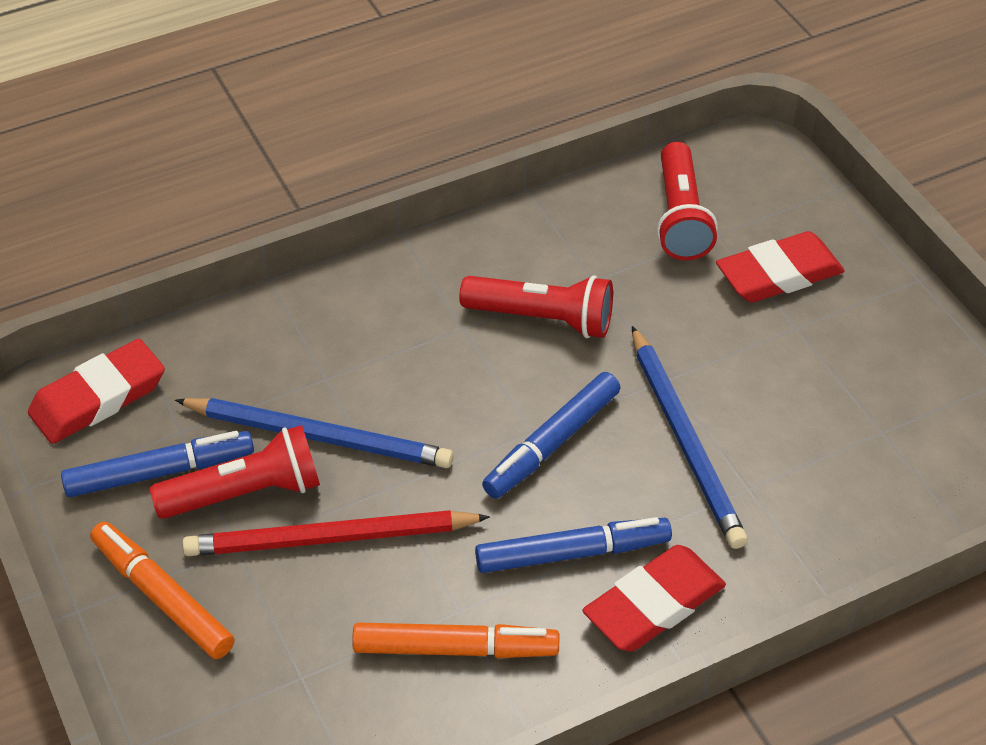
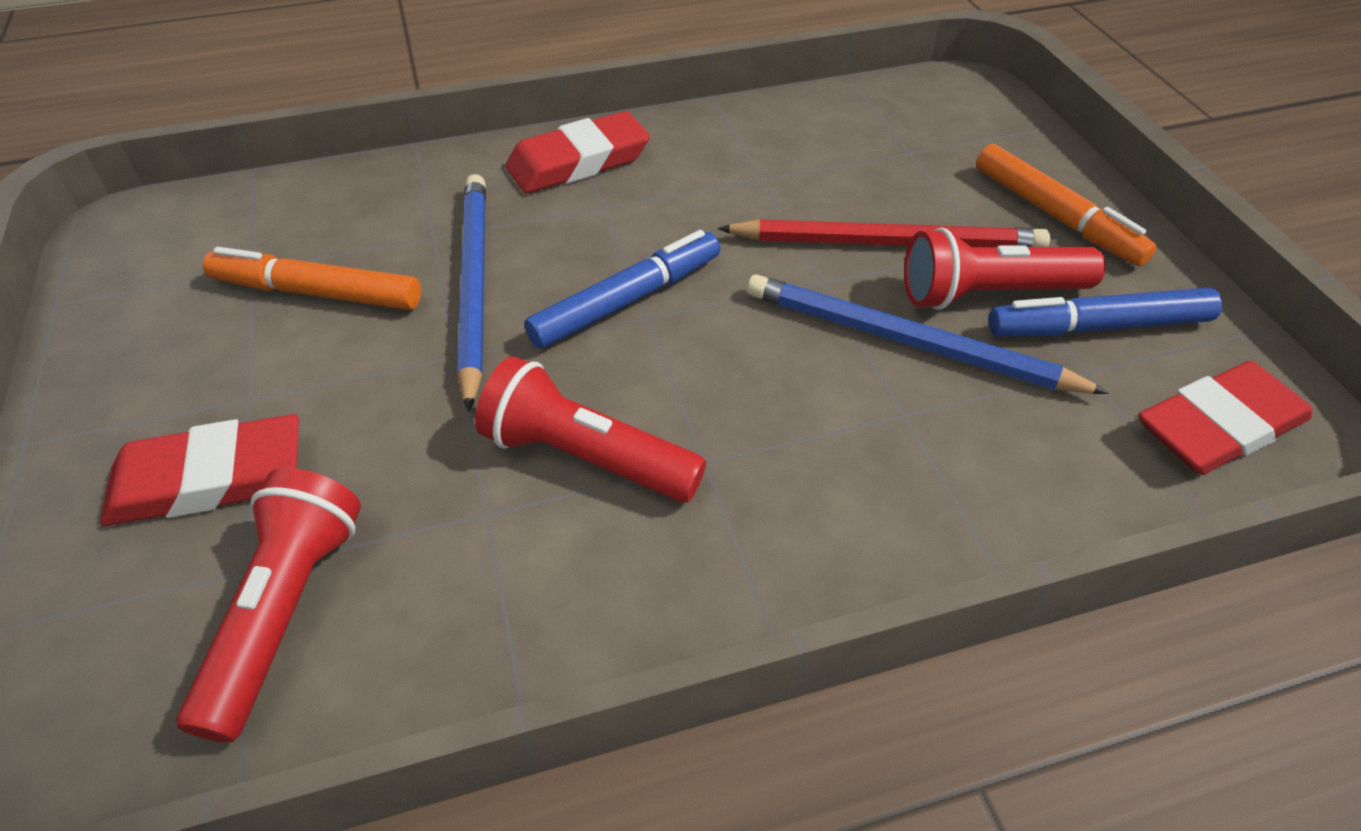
camera: 170 degrees left, 0 degrees up
(455, 649) = (768, 153): orange marker -> orange marker (317, 293)
(572, 553) = (640, 204): blue marker -> none

